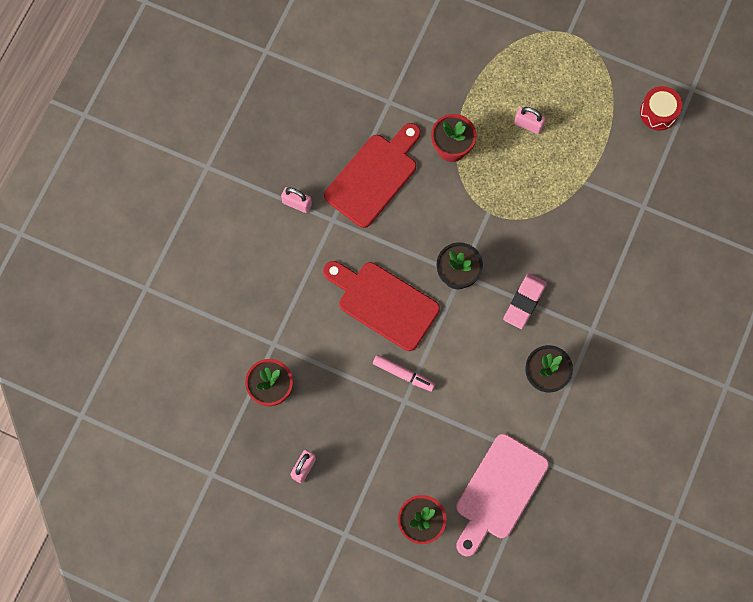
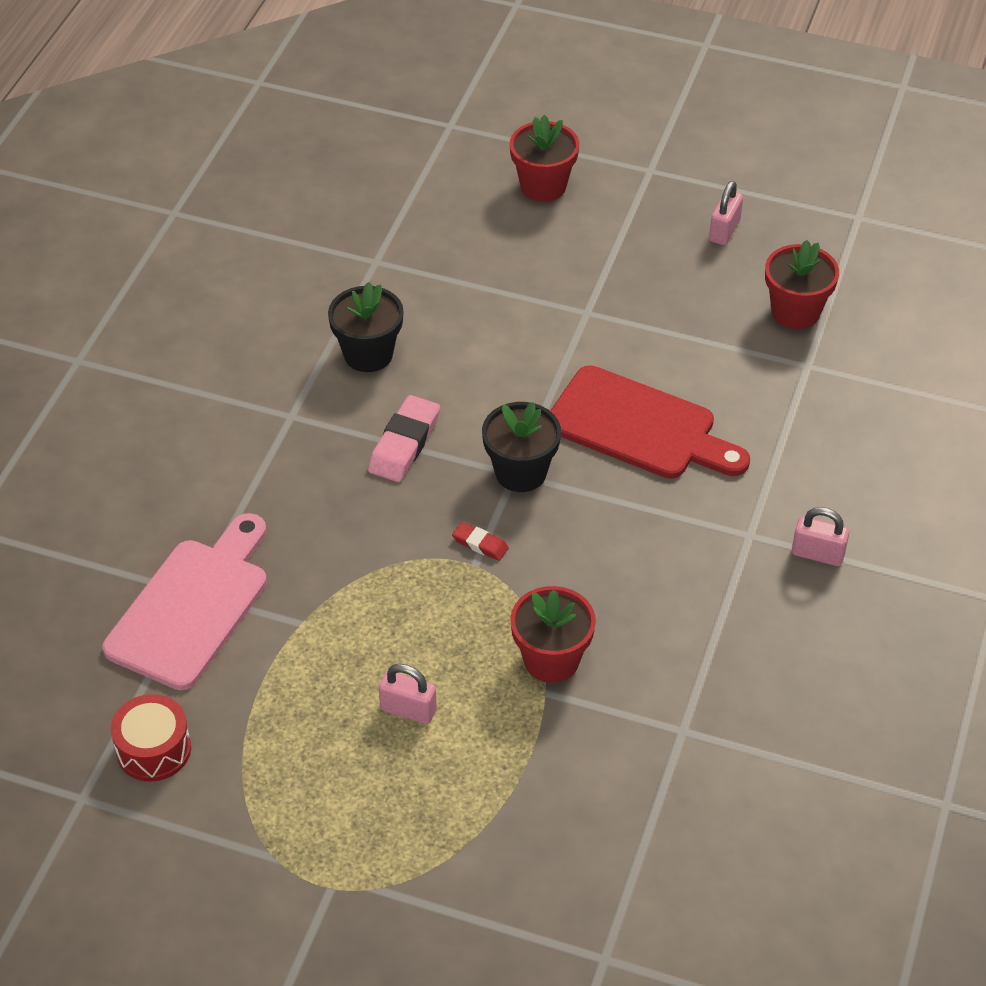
camera: 175 degrees right, 25 degrees down
(374, 177) = (688, 604): red cutting board -> none
(403, 374) = (592, 342): pink marker -> none
(484, 226) = (480, 544): none -> red eraser
(499, 491) = (432, 224): pink cutting board -> pink cutting board (192, 607)

